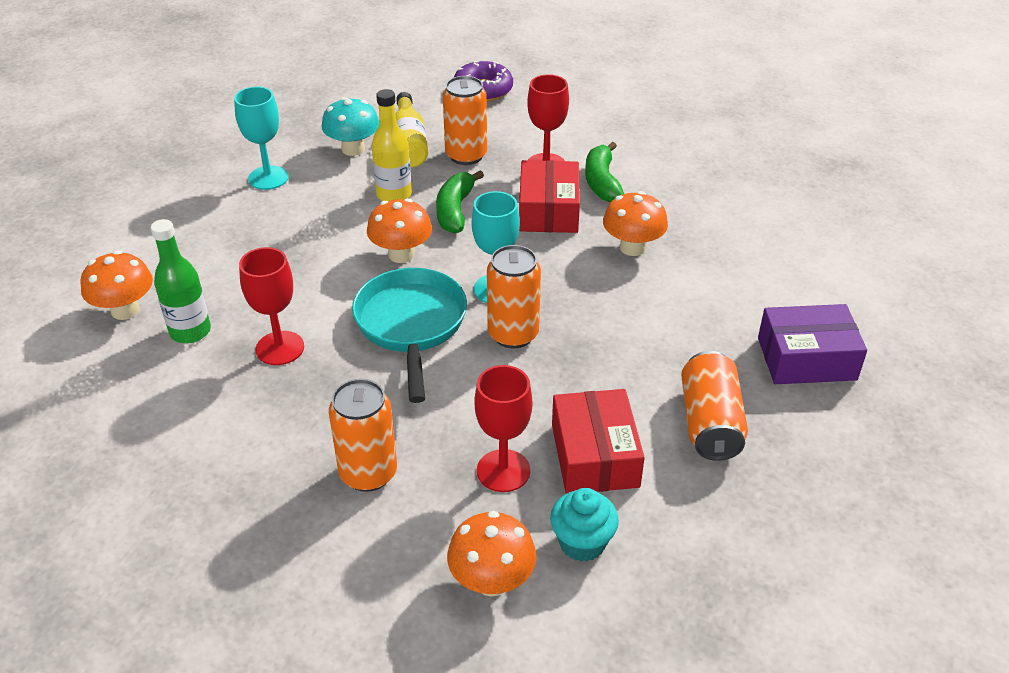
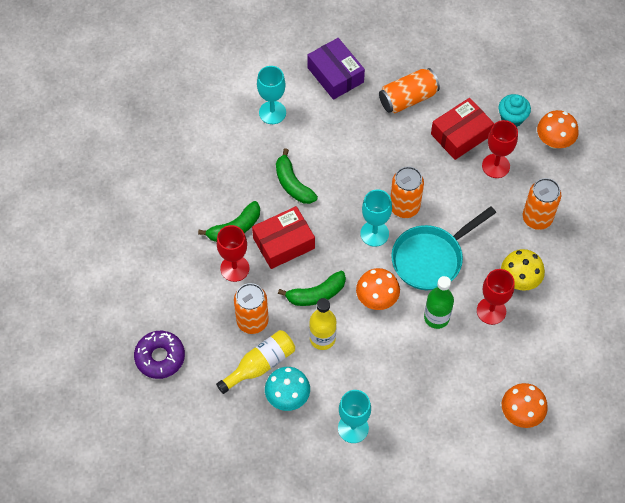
camera: 120 degrees left, 20 degrees up
(190, 331) = (511, 365): green bottle -> green bottle (436, 317)
(293, 400) = (519, 280): none -> yellow mushroom
(632, 247) = (293, 184): orange mushroom -> green banana
(768, 271) = (272, 112): none -> turquoise goblet

